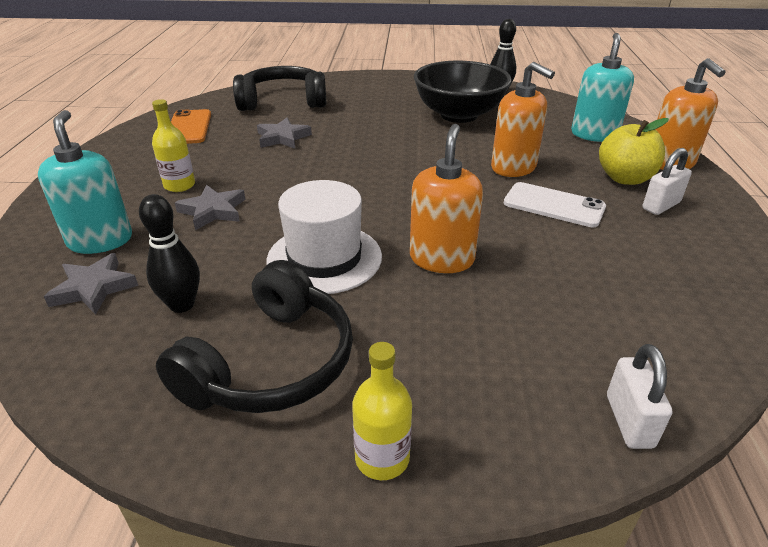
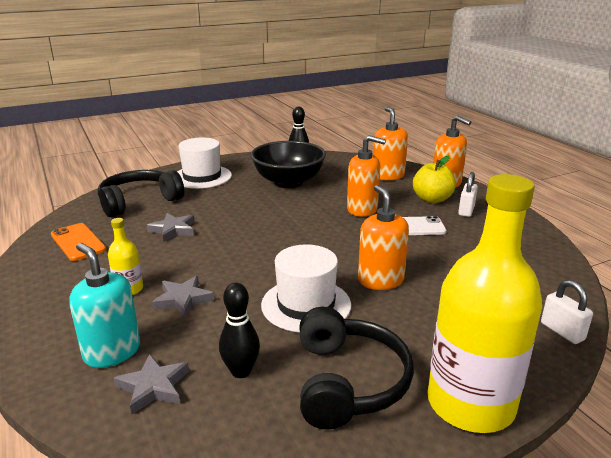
camera: 30 degrees left, 10 degrees down
(371, 89) = (202, 177): none -> white hat
(382, 458) = (470, 404): yellow bottle -> yellow bottle, size x2.34
(594, 134) = (388, 176): turquoise soap dispenser -> orange soap dispenser

